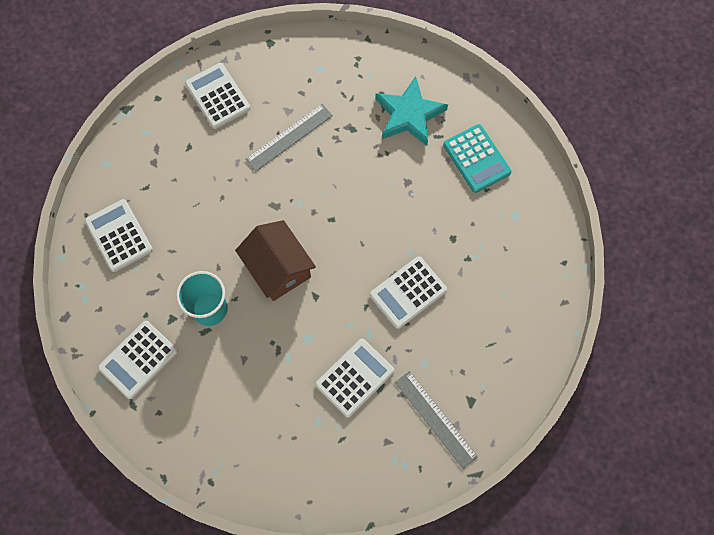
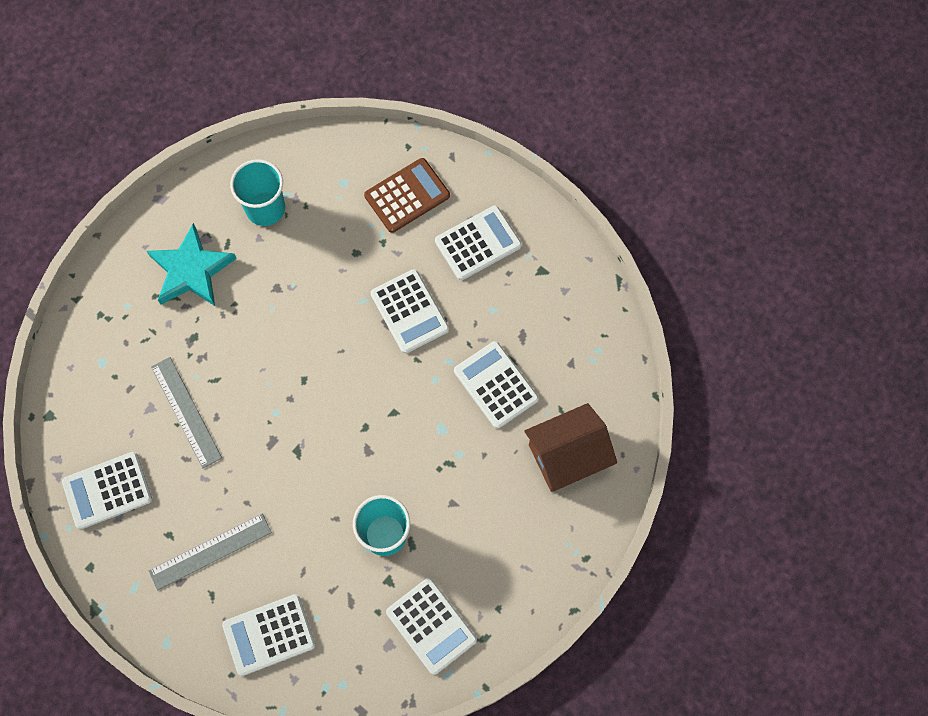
camera: 80 degrees left, 0 degrees up
(278, 268) = (351, 449): brown house -> brown house (567, 456)
(435, 419) = (555, 310): grey ruler -> grey ruler (210, 551)
(476, 158) = (265, 208): turquoise calculator -> turquoise cup
(485, 339) = (478, 243): none -> white calculator
(516, 270) = (407, 196): none -> brown calculator

